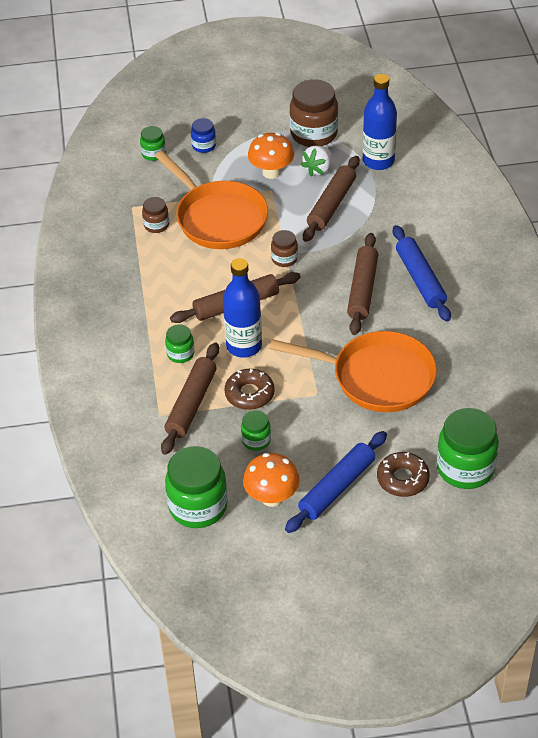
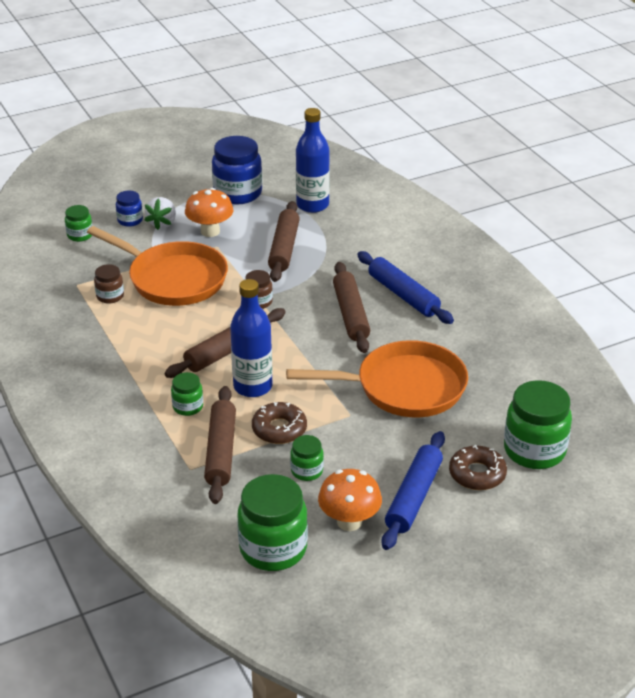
camera: 20 degrees left, 10 degrees down
(314, 134) = (238, 193): brown jar -> blue jar
(318, 169) = (256, 221): white strawberry -> white strawberry (162, 223)

